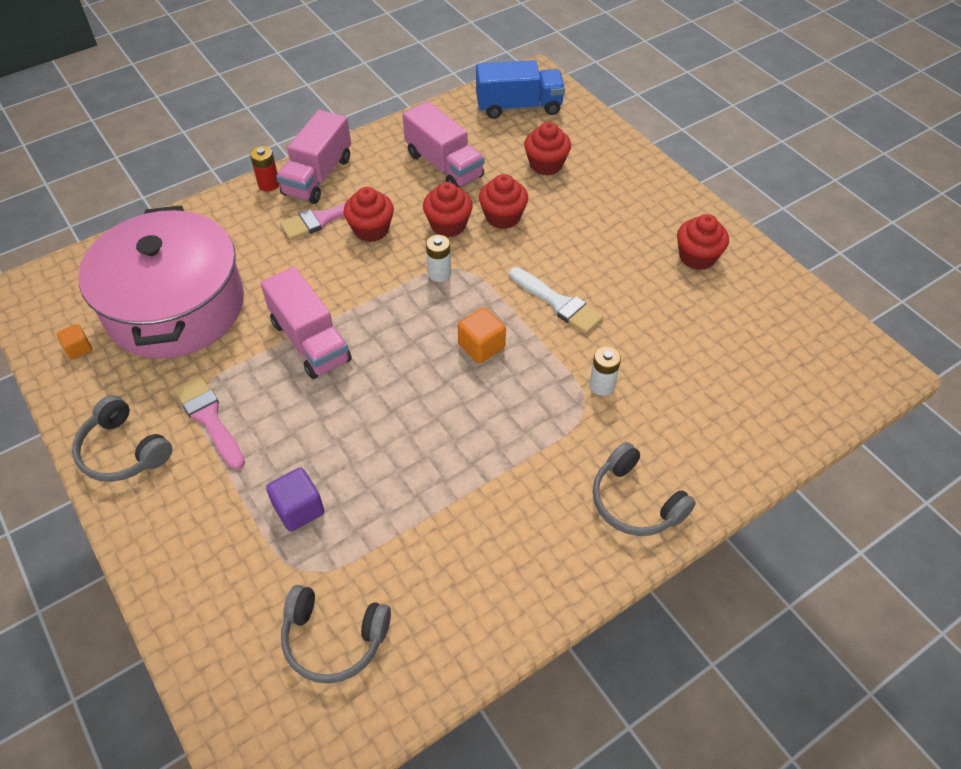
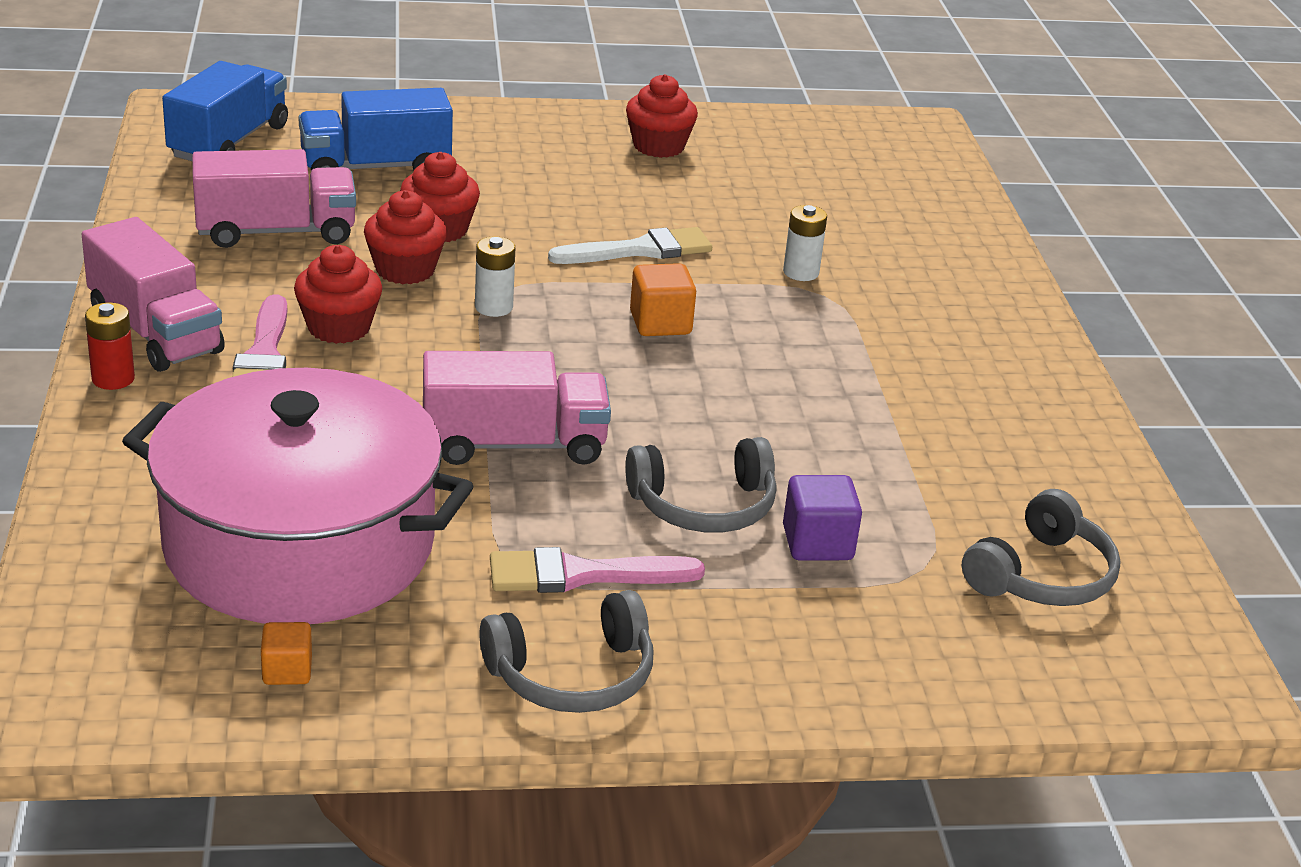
camera: 65 degrees left, 20 degrees down
(546, 164) = (375, 167): red cupcake -> blue truck
(635, 502) = (984, 315): grey headphones -> grey headphones (704, 506)

